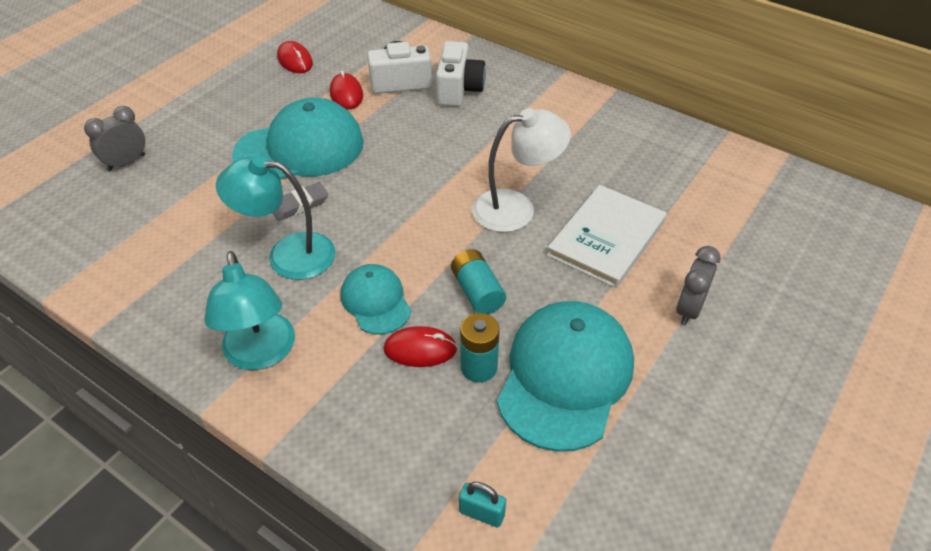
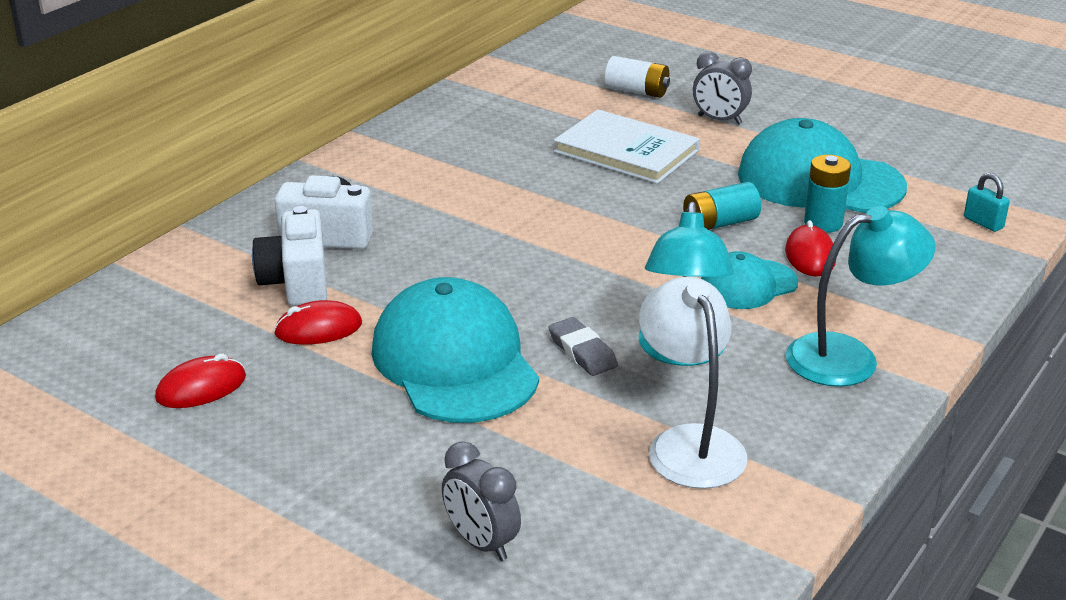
camera: 90 degrees left, 15 degrees down
(481, 513) = (983, 223): turquoise padlock -> turquoise padlock turned 60 degrees counterclockwise
(516, 208) = (580, 199): white lamp -> white lamp (689, 443)
(739, 251) = (637, 91): none -> white battery

